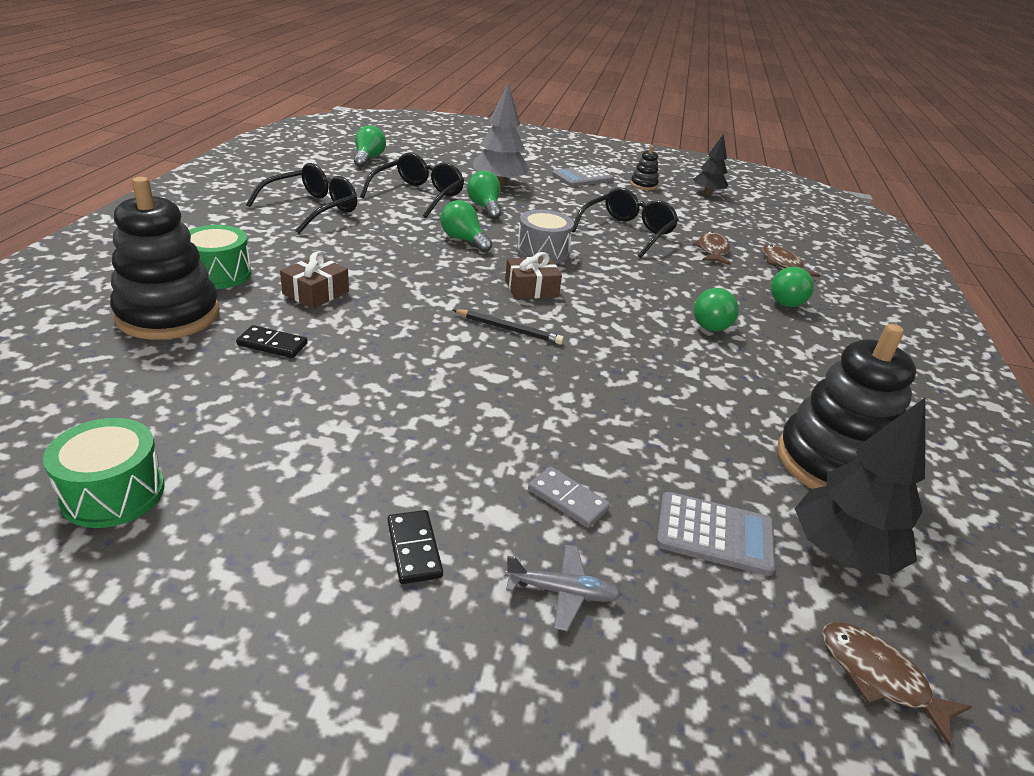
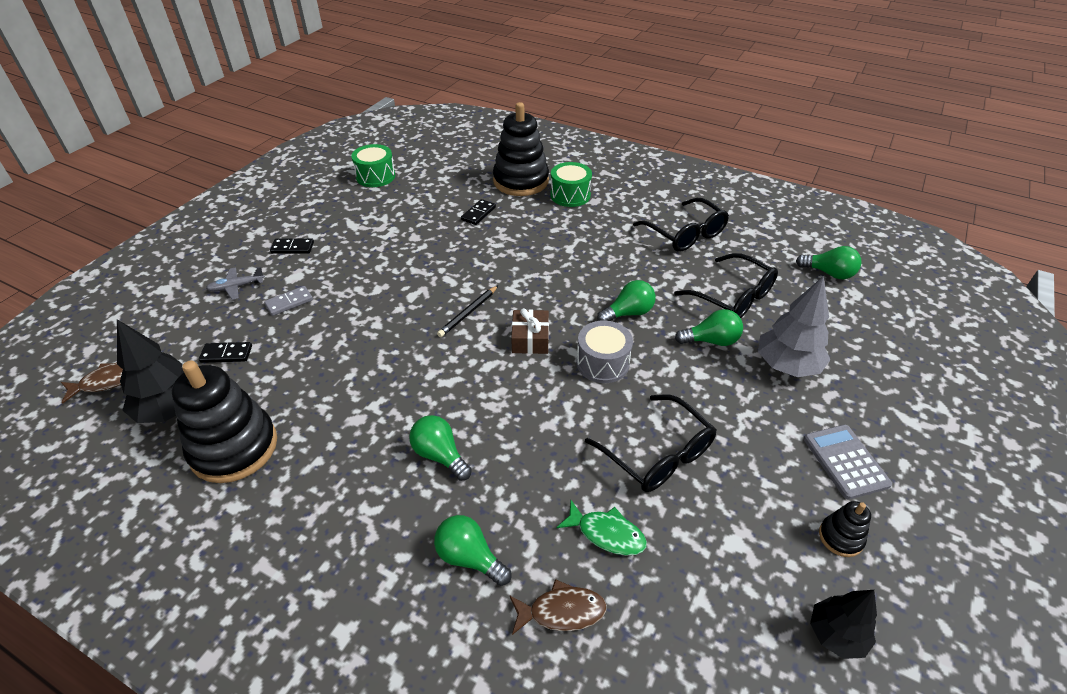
camera: 110 degrees right, 10 degrees up
(316, 293) = (539, 230): brown gift -> none
(562, 592) = (237, 287): grey plane -> grey plane turned 45 degrees clockwise
(712, 250) = (606, 534): brown fish -> green fish
(714, 534) = (226, 354): grey calculator -> black domino

